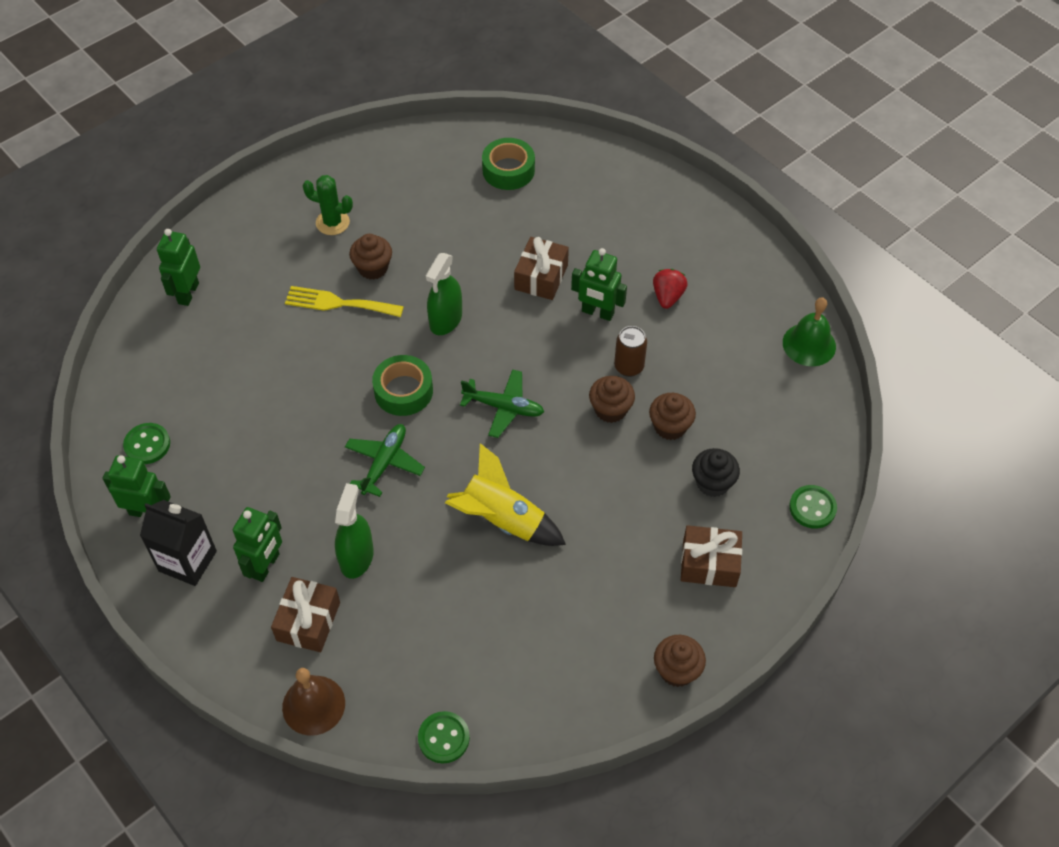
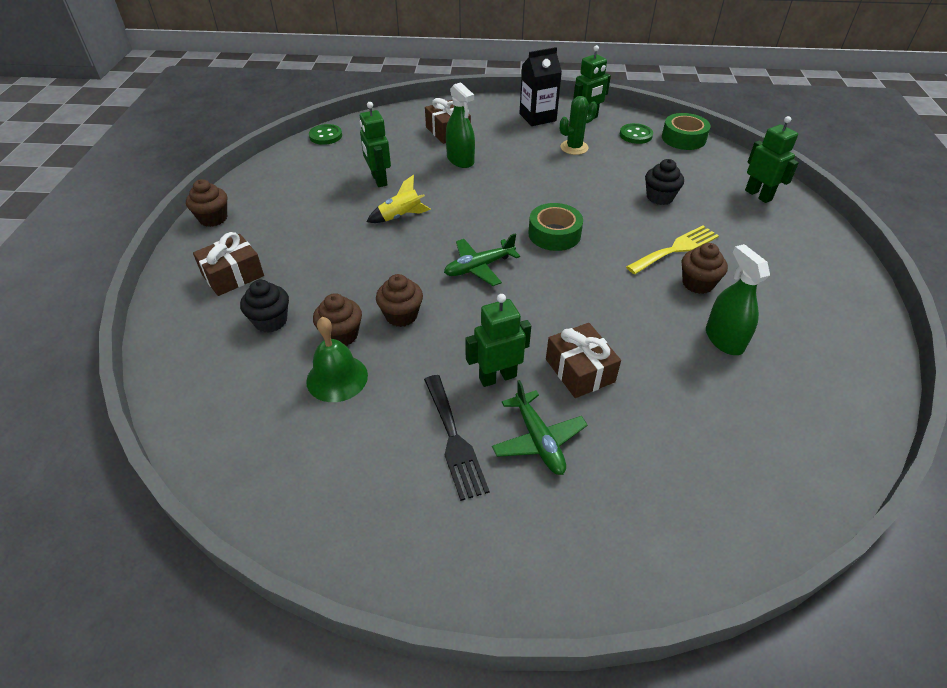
camera: 135 degrees right, 10 degrees down
(263, 356) = (659, 197): none -> black cupcake
(266, 566) = (499, 134): green robot -> green robot (379, 180)
(313, 705) = (404, 114): brown bell -> none
(332, 222) = (778, 291): green cactus -> green cactus (574, 147)
(384, 463) = (508, 198): green plane -> green plane (538, 440)
(446, 320) = (596, 288): green spray bottle -> green spray bottle (724, 339)
(502, 520) = (400, 216): yellow rocket -> yellow rocket, size x0.62
(508, 170) = (756, 448): green tape -> green tape (683, 138)
(629, 367) = (421, 354): brown can -> none
(667, 297) = (454, 440): red strawberry -> black fork
(809, 344) = (264, 501): green bell -> green bell (337, 378)
(812, 508) = (168, 356): green button -> none

